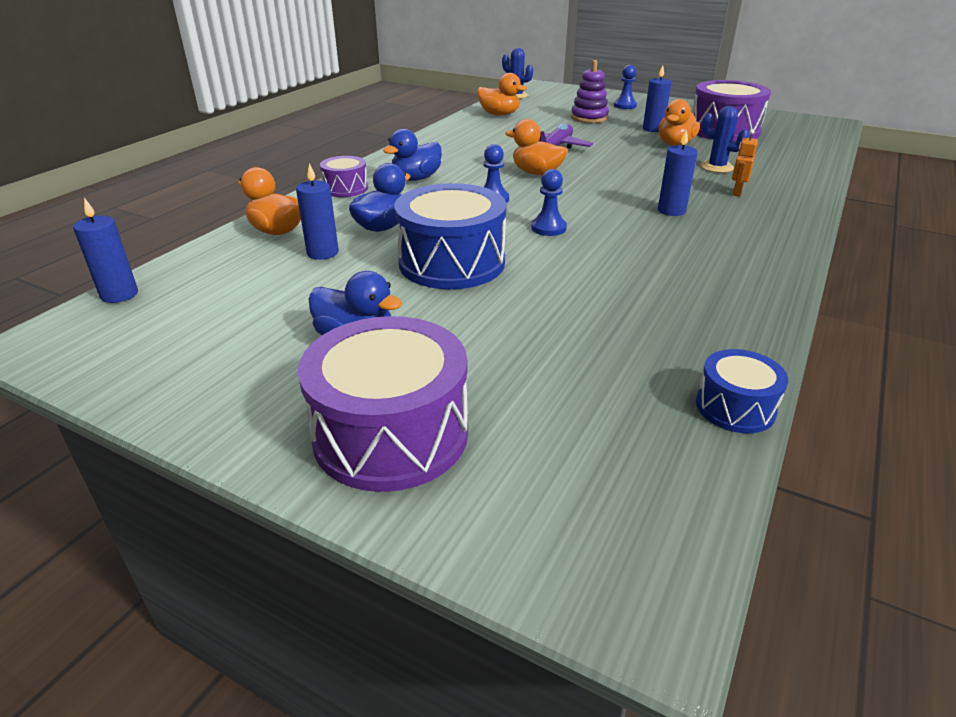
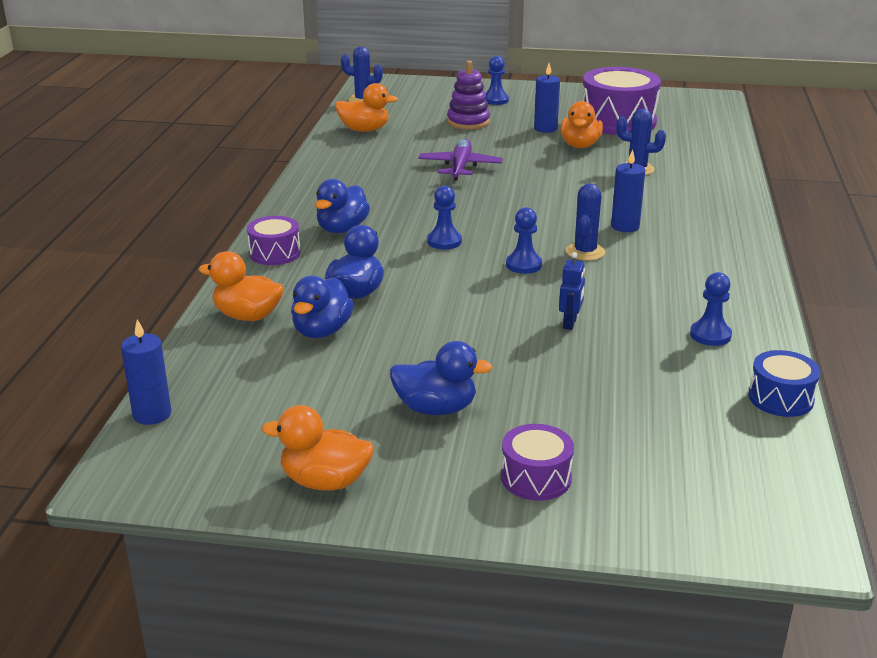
camera: 20 degrees left, 5 degrees down
(322, 253) = (322, 331): blue candle -> blue duck
(391, 434) = (536, 478): purple drum -> purple drum, size x0.52
(452, 263) = (460, 318): blue drum -> none
(536, 173) = (465, 203): orange duck -> orange duck (325, 481)
(552, 285) = (570, 323): none -> blue robot
(616, 226) = (585, 252): none -> blue cactus
(693, 323) = (710, 335): none -> blue pawn
(737, 192) = (672, 196): orange robot -> none

